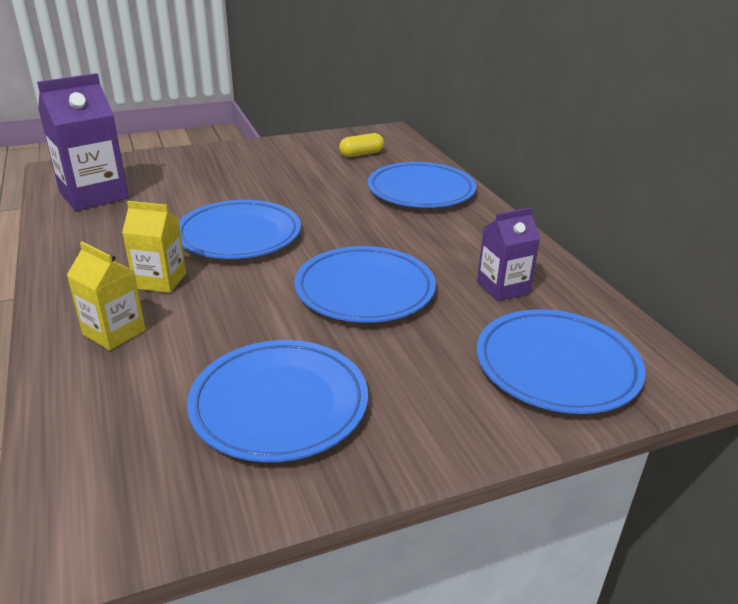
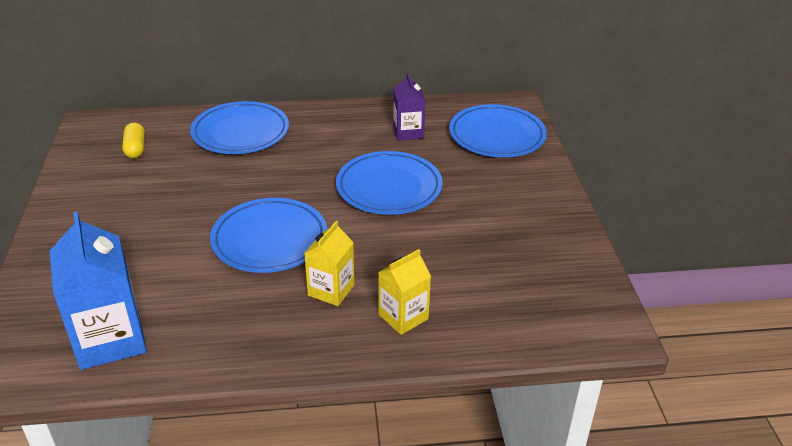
camera: 75 degrees left, 5 degrees up
(94, 195) = (110, 339): purple carton -> blue carton
(279, 405) = (510, 241): blue plate -> none

